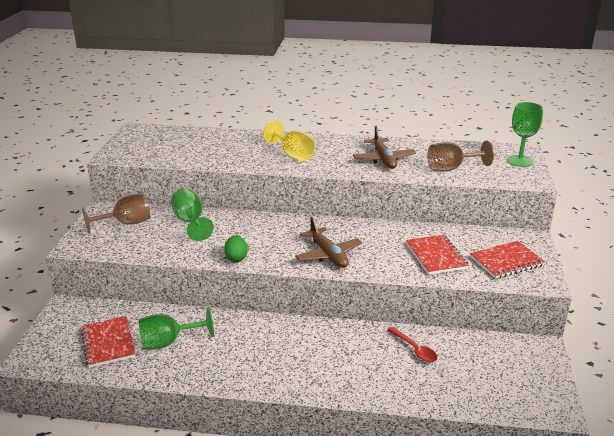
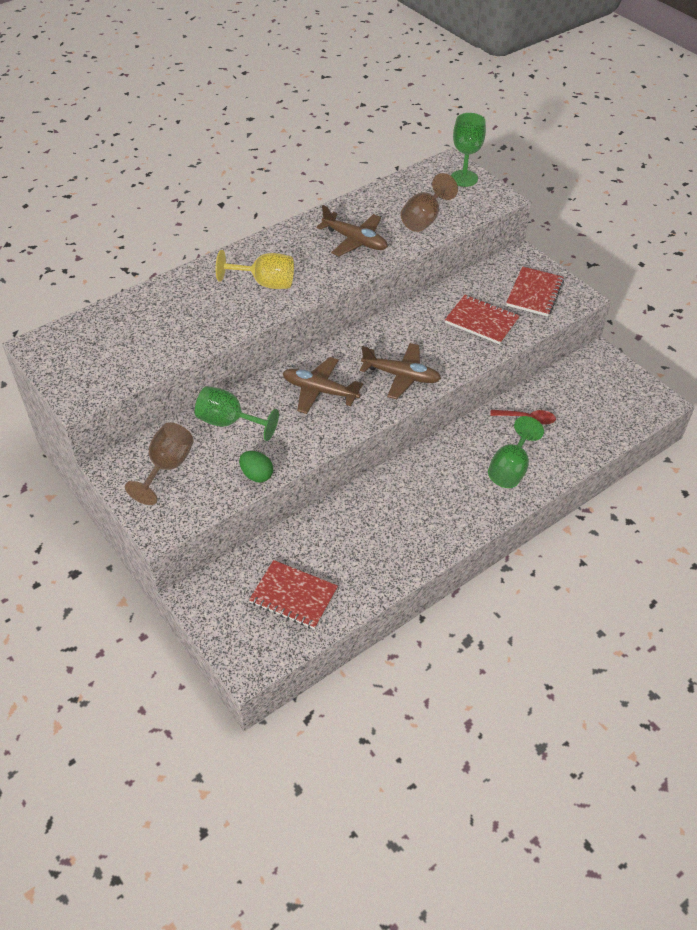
camera: 45 degrees left, 20 degrees up
(168, 342) = (342, 555): green goblet -> green goblet (510, 469)
(236, 258) = (332, 432): green egg -> green egg (257, 475)
(265, 235) = (320, 391): none -> brown plane

